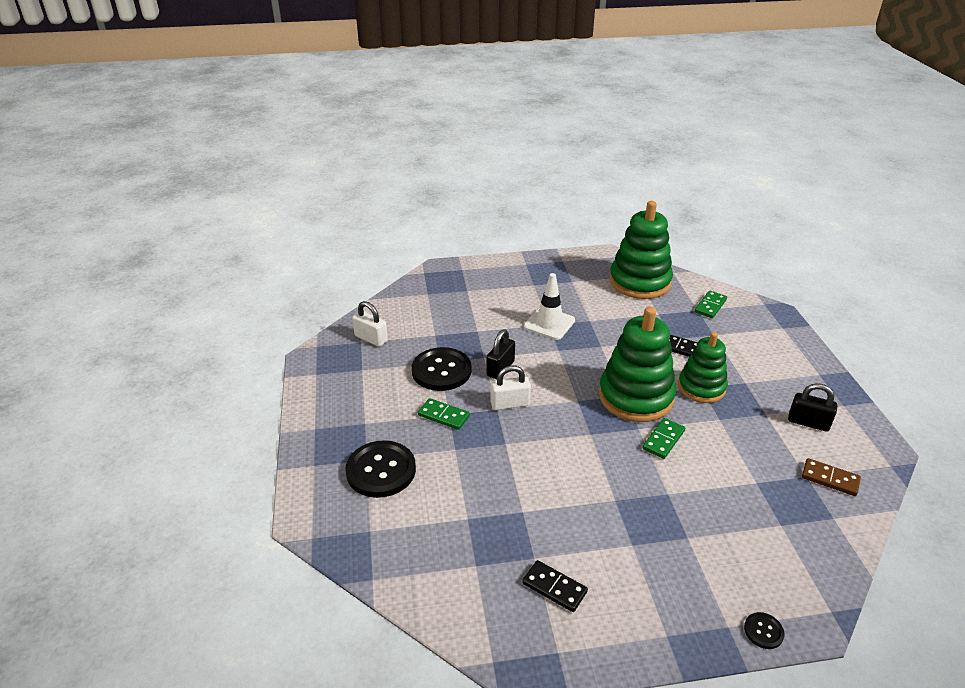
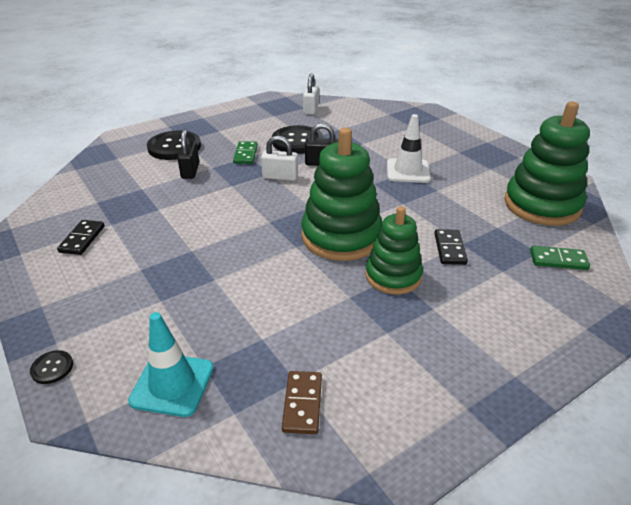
camera: 65 degrees right, 0 degrees up
(510, 404) = (280, 177): white padlock -> white padlock turned 45 degrees counterclockwise
(663, 440) = (288, 264): green domino -> none
(798, 548) = (172, 384): none -> turquoise traffic cone
(808, 422) = (399, 373): black padlock -> black padlock (190, 171)

